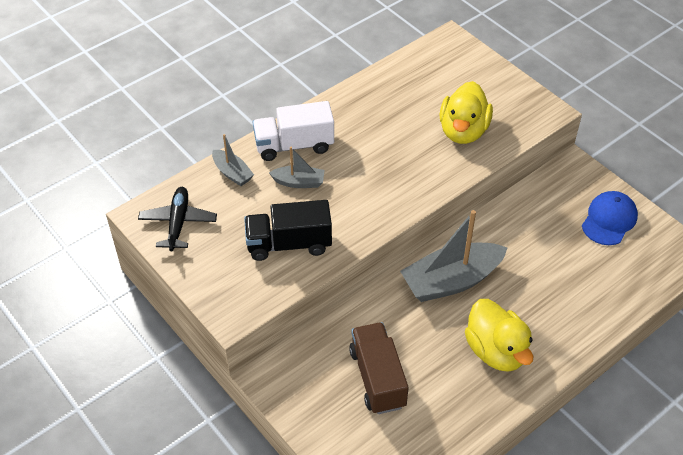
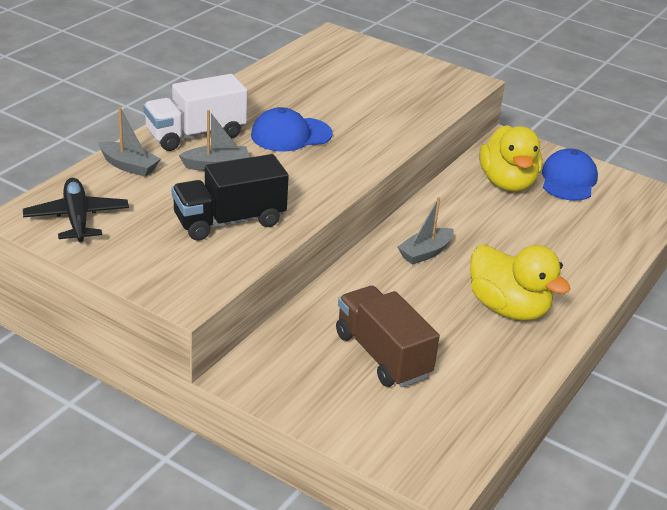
camera: 20 degrees left, 15 degrees down
(370, 156) = (291, 135): none -> blue cap
(451, 281) = (425, 253): grey boat -> grey boat, size x0.51
(463, 131) = (386, 105): yellow duck -> yellow duck (507, 183)

